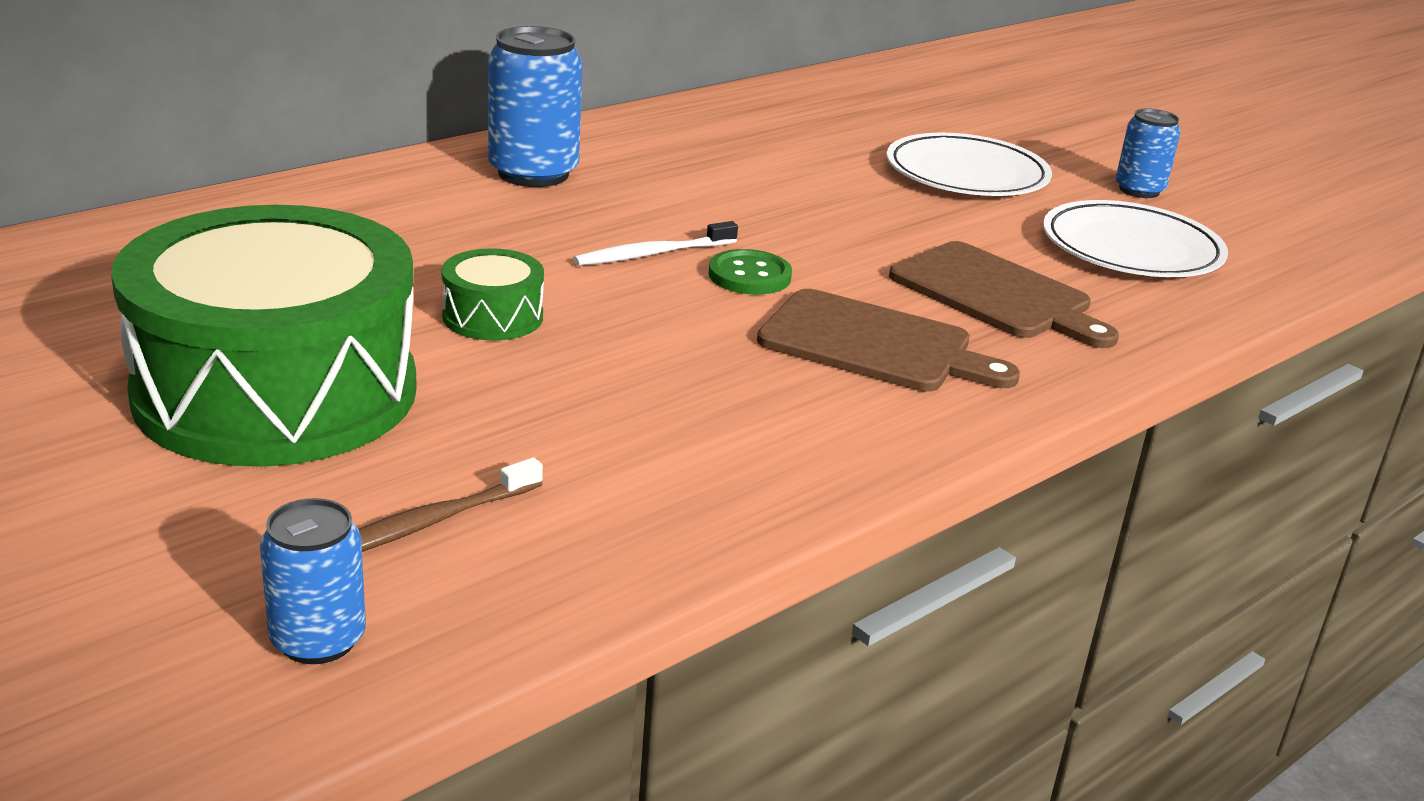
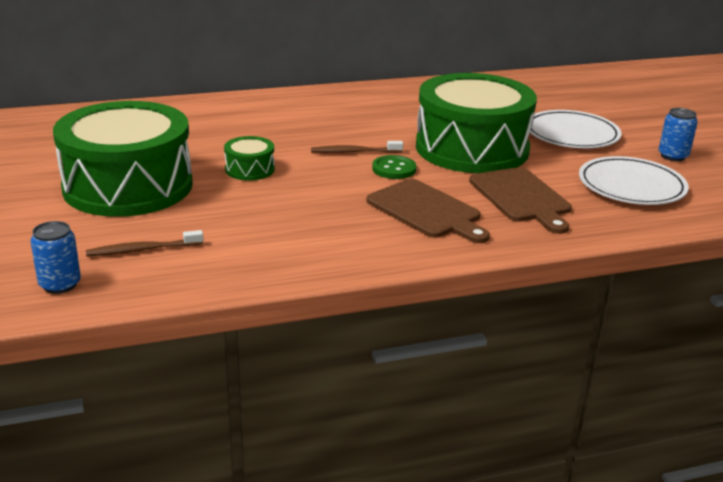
camera: 25 degrees right, 0 degrees up
(533, 173) = (331, 106): blue can -> none
(653, 254) = (354, 152): white toothbrush -> brown toothbrush
(840, 219) = (472, 148): none -> green drum

